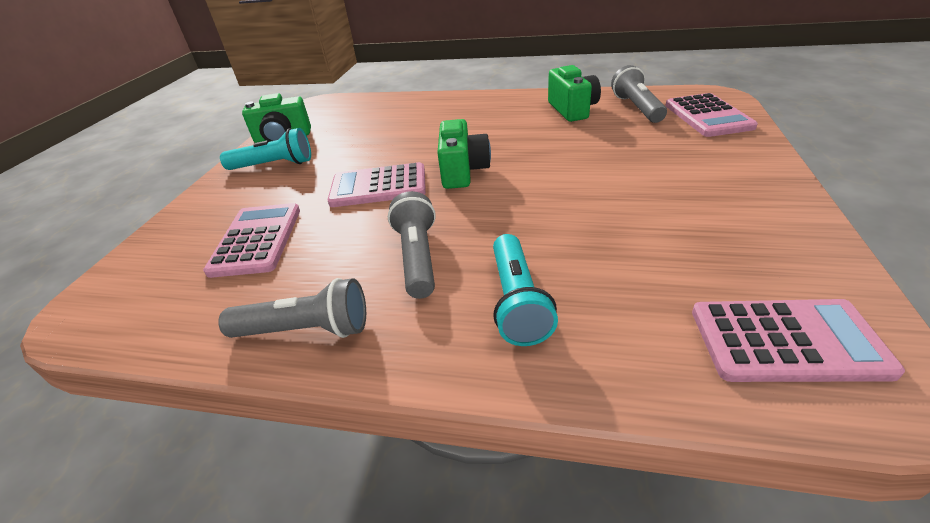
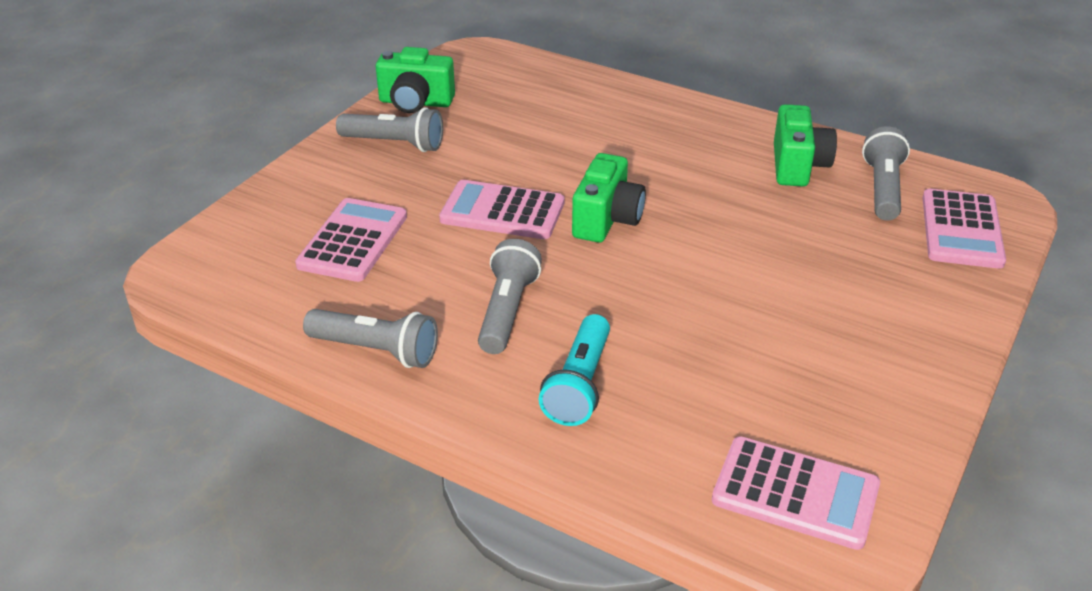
camera: 15 degrees right, 0 degrees up
(274, 165) = (394, 144): turquoise flashlight -> grey flashlight

